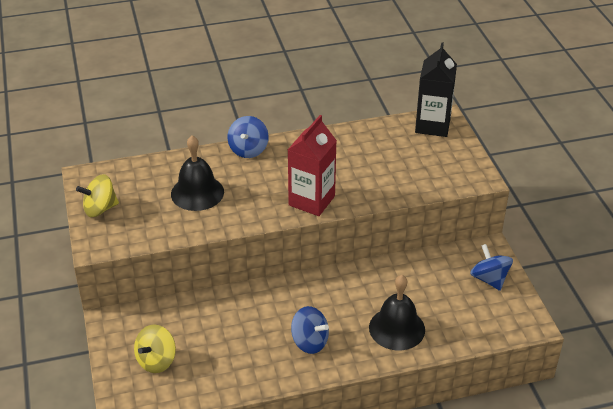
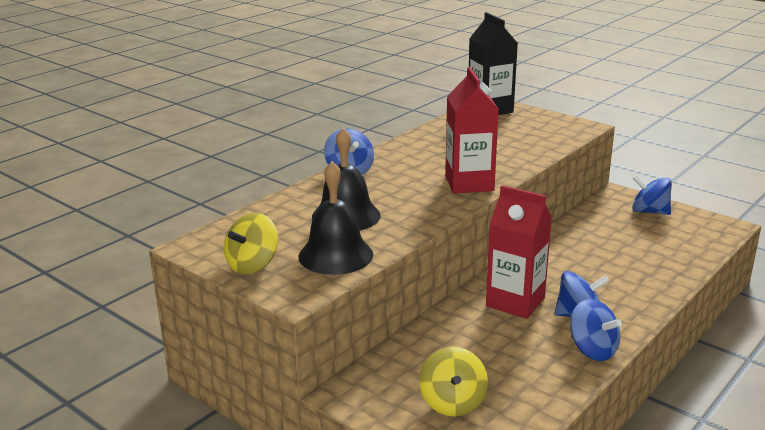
camera: 35 degrees left, 15 degrees down
(282, 373) = (592, 350): none -> blue spinning top
(283, 309) = (515, 302): none -> red carton
(397, 328) = (635, 272): black bell -> black bell (335, 255)

